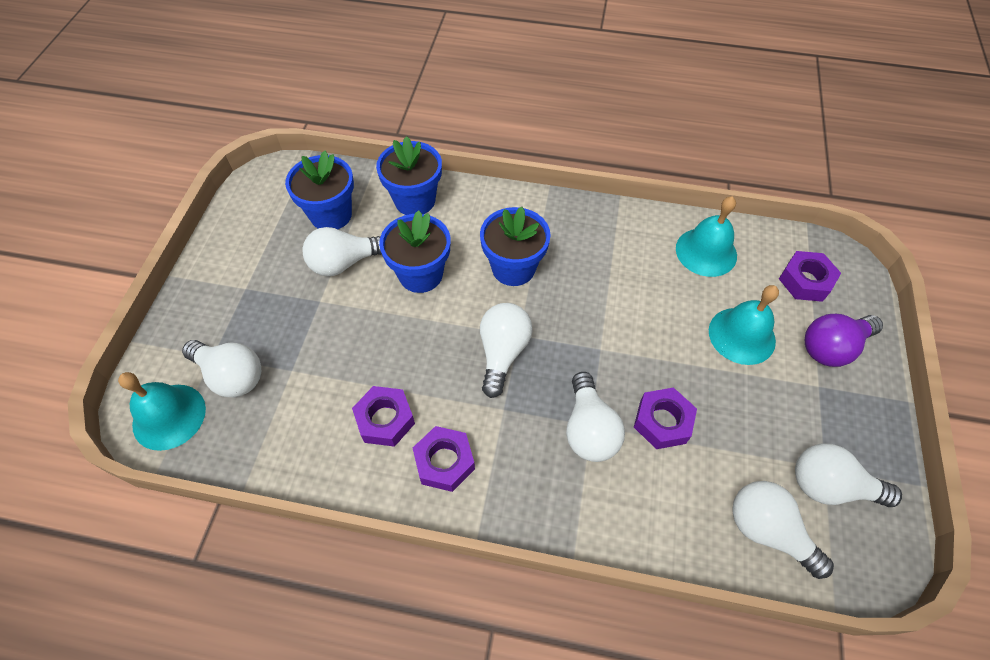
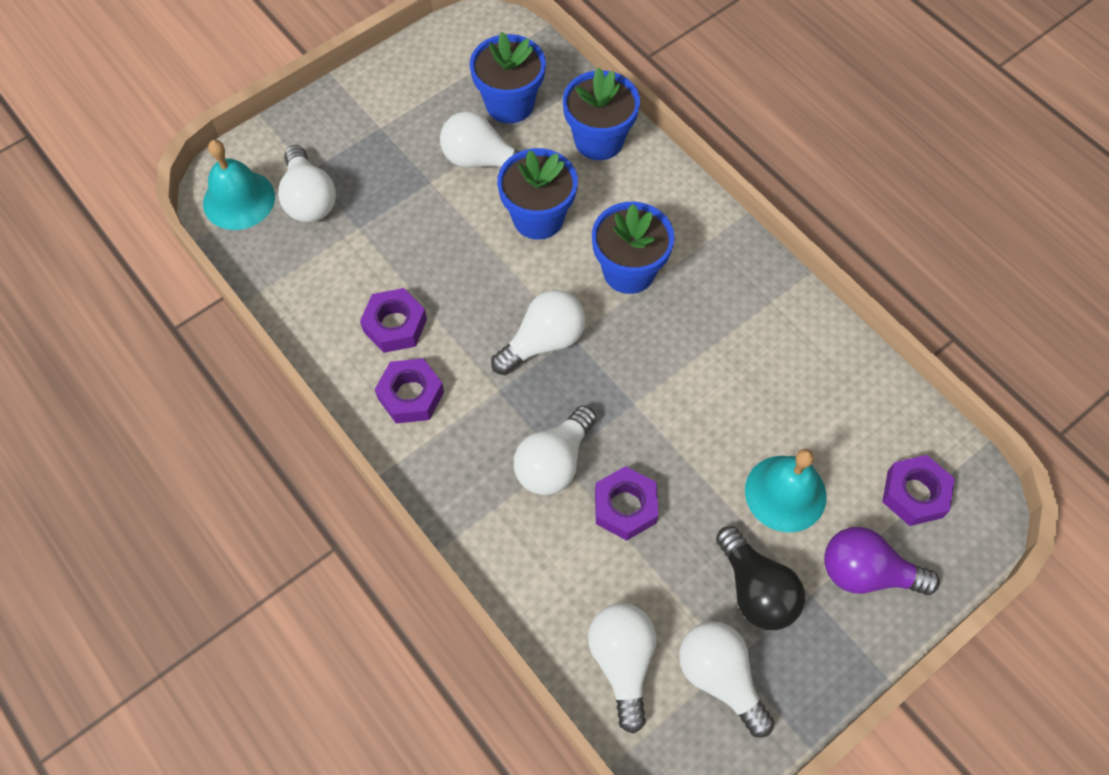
camera: 40 degrees right, 5 degrees up
(706, 252) = (839, 390): turquoise bell -> none
(789, 410) = (756, 590): none -> black light bulb

